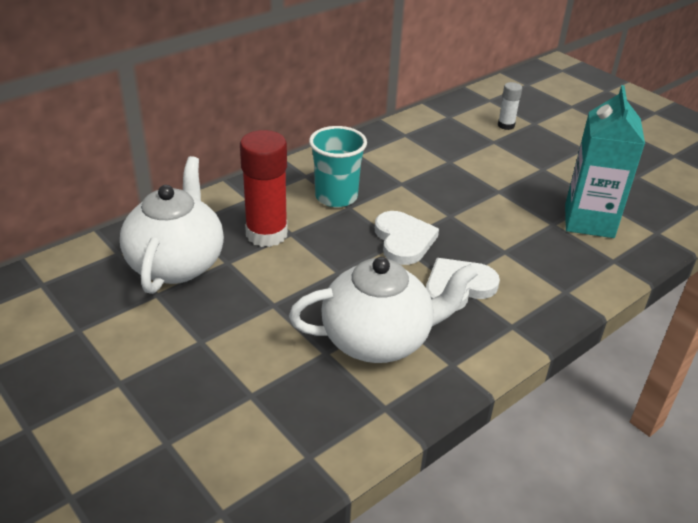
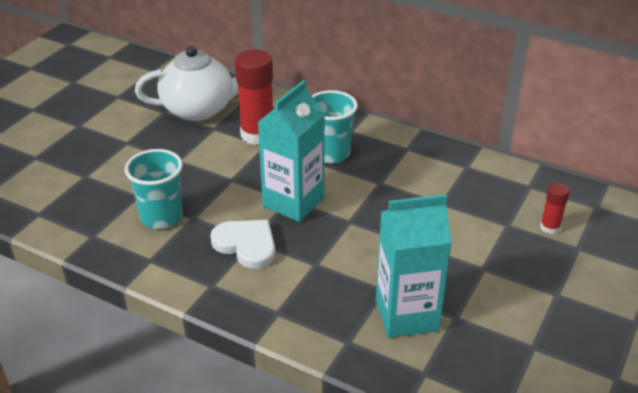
camera: 70 degrees right, 0 degrees up
(378, 340) = (161, 217): white teapot -> turquoise cup
(403, 240) = (293, 202): white heart -> turquoise carton
(506, 125) = (550, 228): white glue stick -> red glue stick

